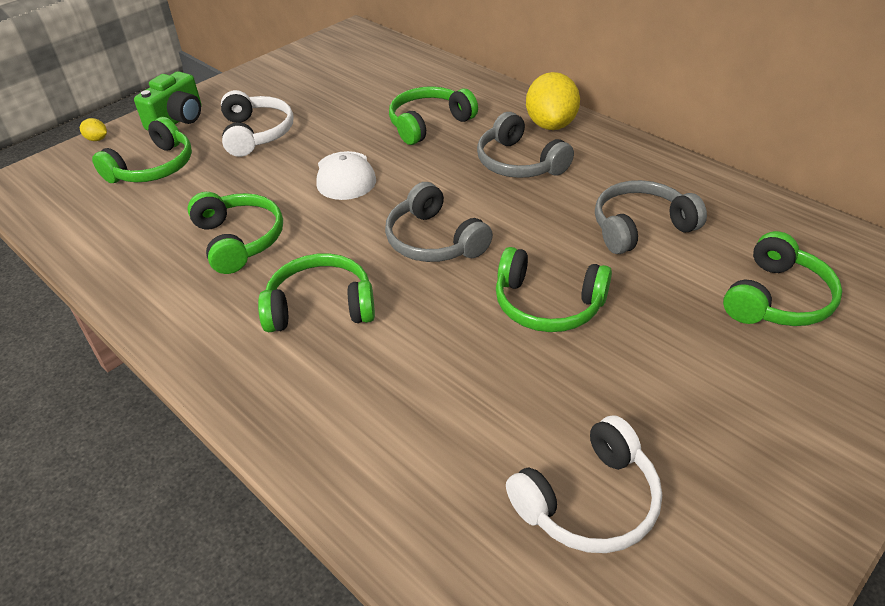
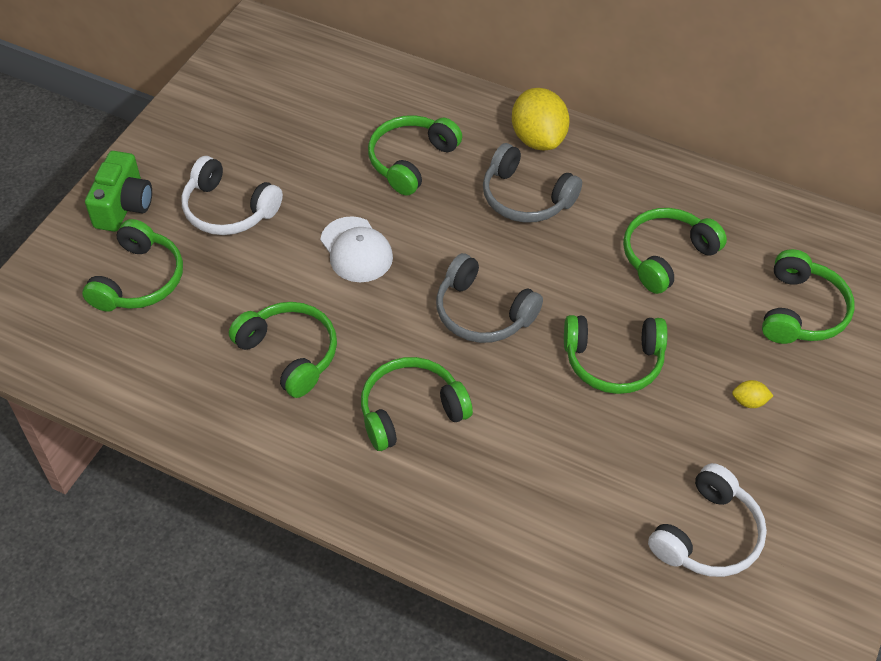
camera: 20 degrees left, 10 degrees up
(97, 139) = (45, 253): yellow lemon -> yellow lemon (749, 402)
(256, 134) = (228, 210): white headphones -> white headphones turned 150 degrees clockwise
(640, 227) = (666, 256): grey headphones -> green headphones

